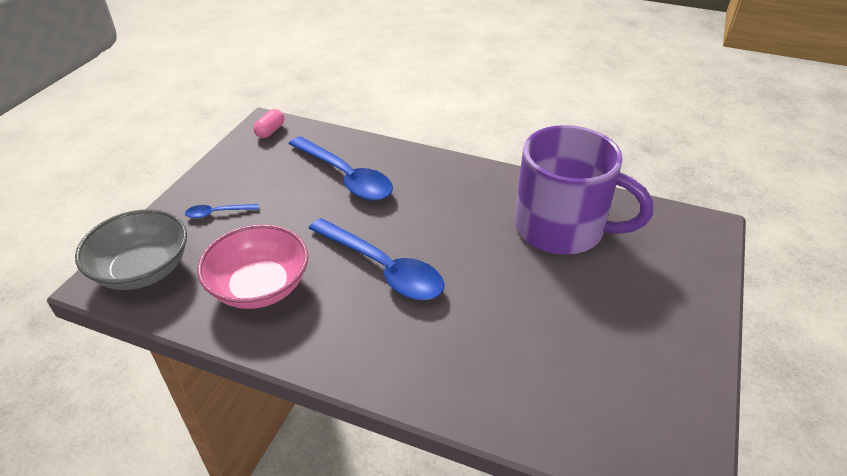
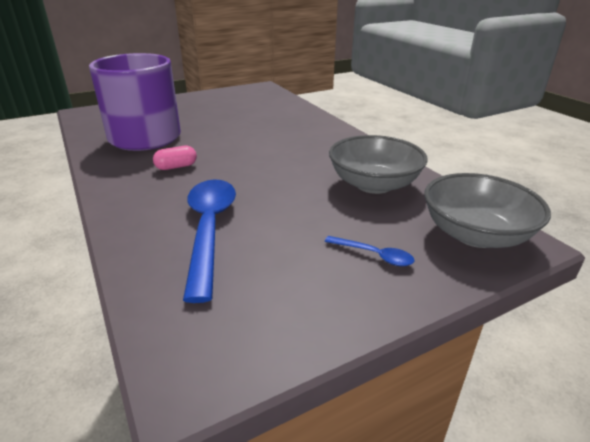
camera: 140 degrees left, 10 degrees down
(260, 287) = (374, 184): pink bowl -> grey bowl
(270, 131) = (201, 353): pink capsule -> pink capsule (176, 167)
(384, 269) = (278, 161): blue spoon -> none

